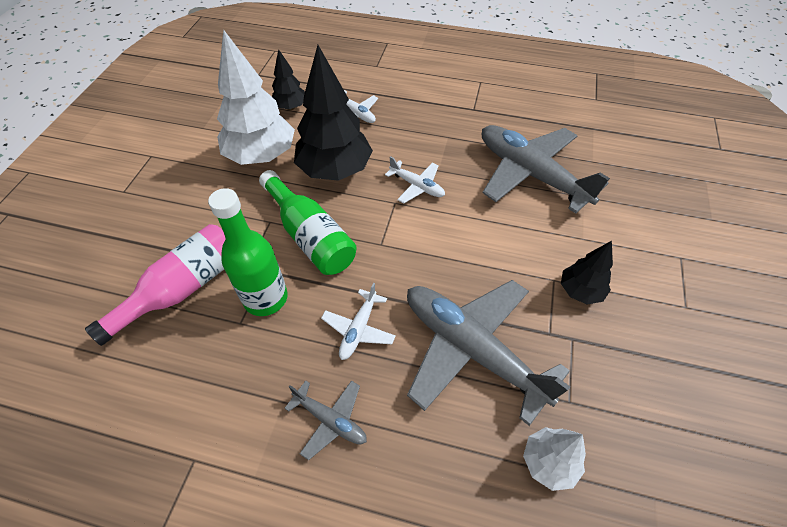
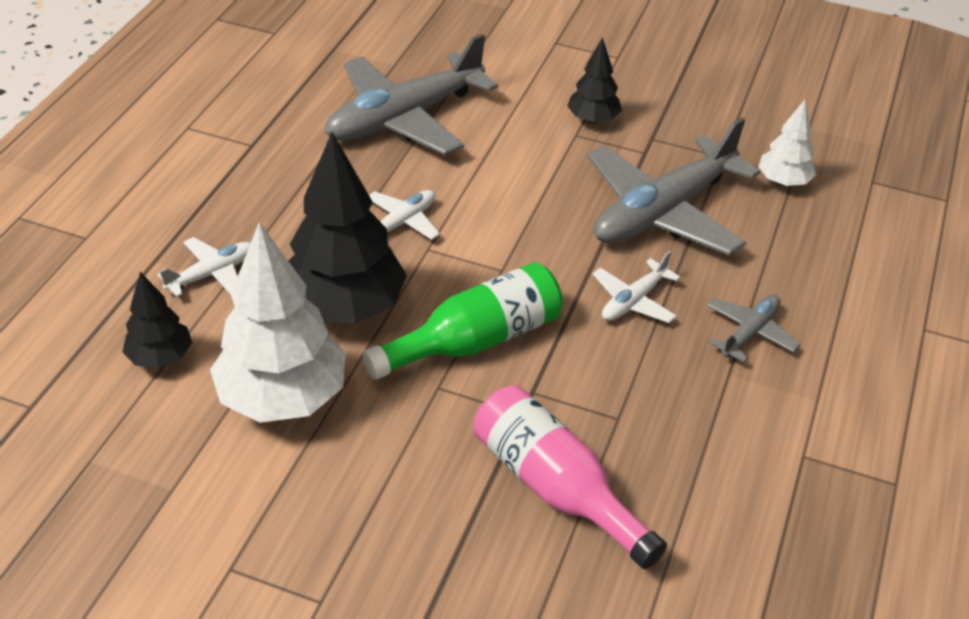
camera: 85 degrees left, 10 degrees down
(265, 298) = (580, 390): green bottle -> none
(359, 329) = (633, 301): white plane -> white plane turned 105 degrees clockwise

